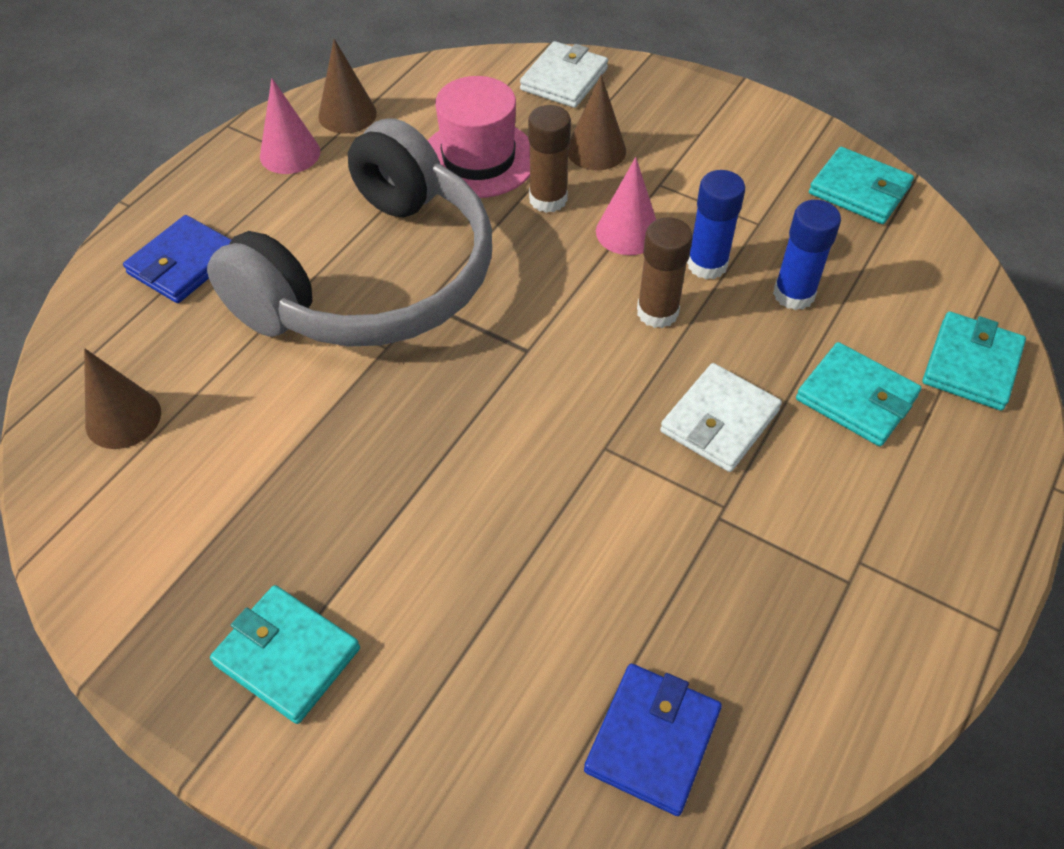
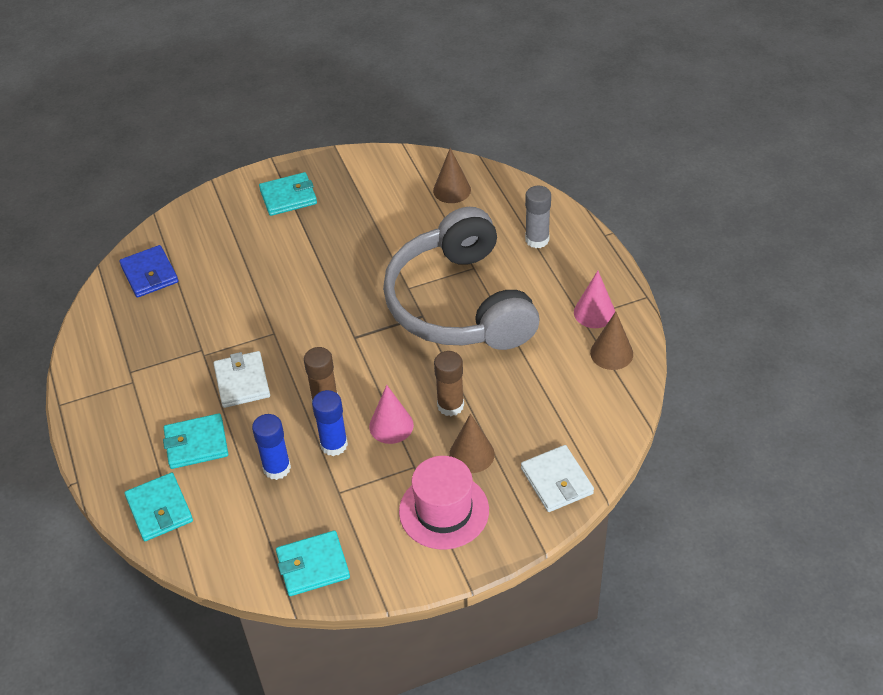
camera: 130 degrees right, 5 degrees down
(184, 264) = (537, 239): blue wallet -> grey glue stick
(478, 159) = (514, 393): pink hat -> pink hat (444, 511)

